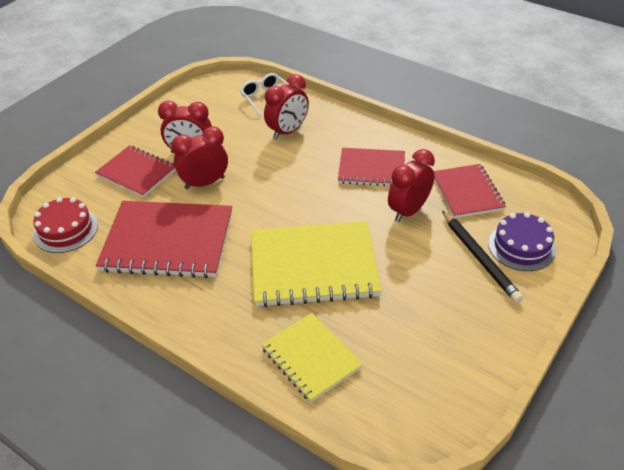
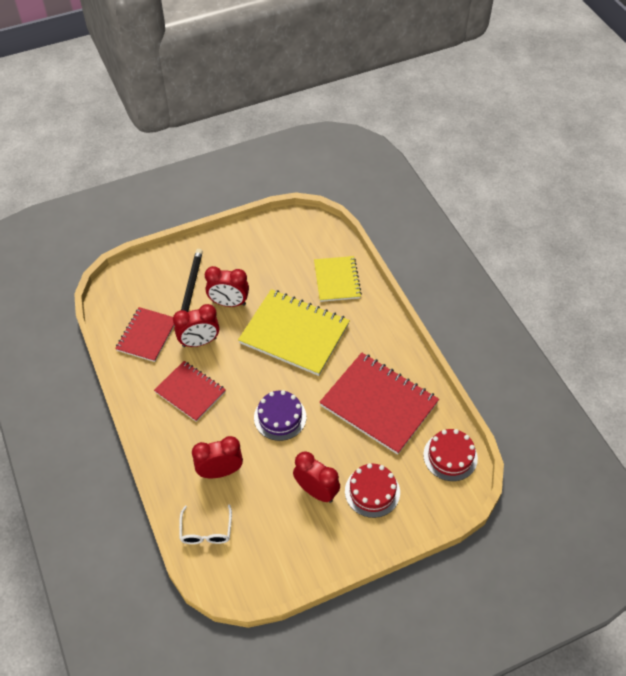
camera: 150 degrees left, 10 degrees up
(136, 173) = (372, 491): red notebook -> red cake
(204, 183) = (323, 448): red clock -> red clock (229, 303)
(521, 246) = (159, 281): purple cake -> purple cake (280, 417)

